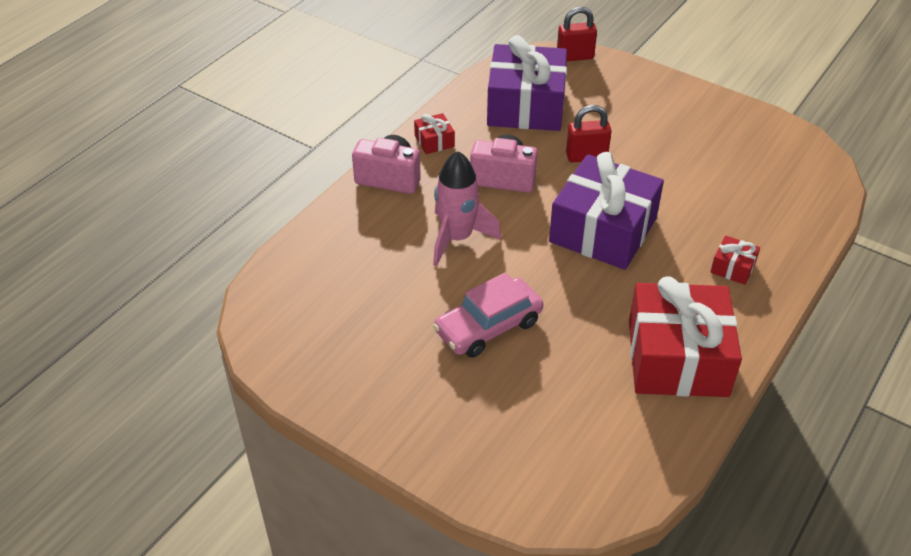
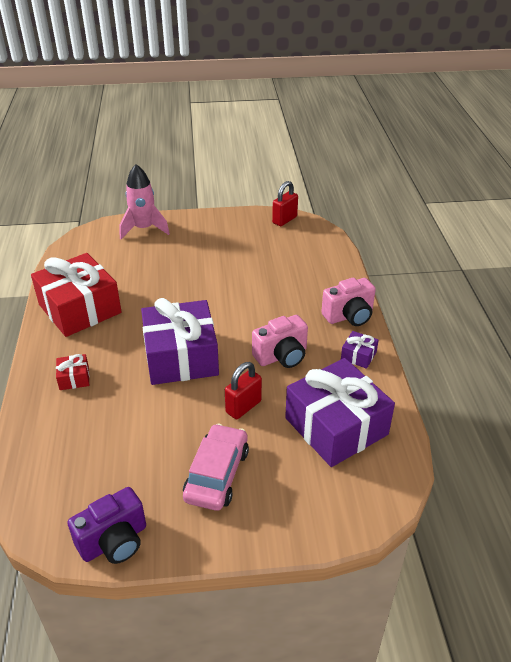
camera: 140 degrees right, 5 degrees down
(434, 141) = (358, 355): red gift -> purple gift
(457, 238) = (264, 304): pink rocket -> pink rocket (144, 229)
(488, 326) = (196, 273): pink car -> pink car (217, 474)
(575, 57) = (360, 515): red padlock -> red padlock (284, 220)
(766, 125) = (114, 541): none -> purple camera

